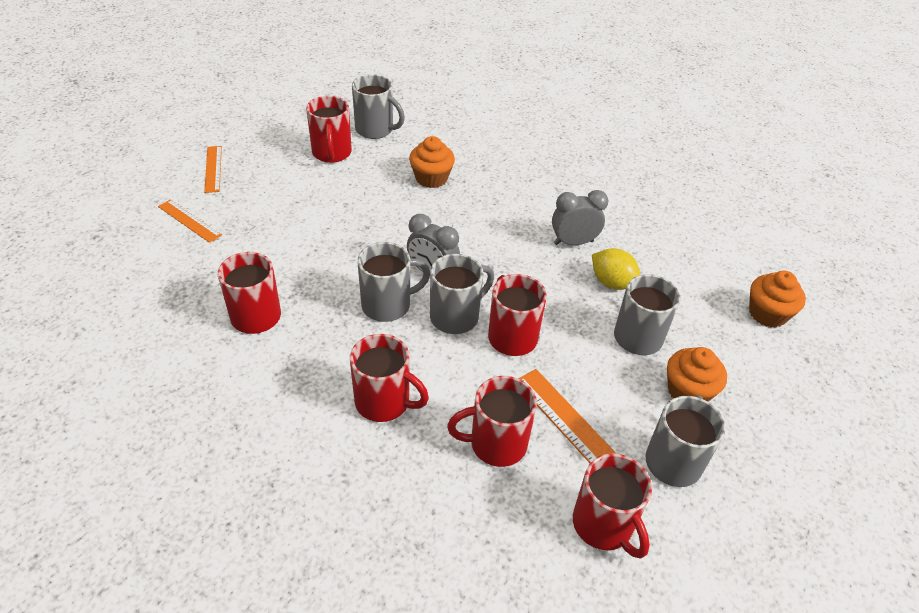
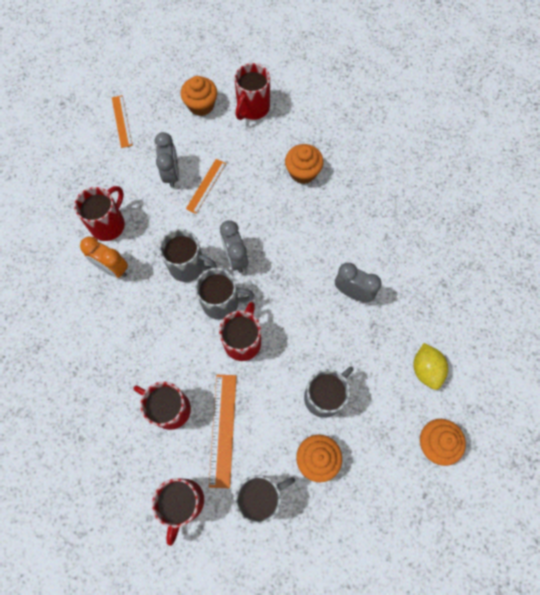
camera: 40 degrees right, 25 degrees up
(213, 169) = (166, 80): orange ruler -> orange ruler (206, 186)
(273, 172) = (201, 105): none -> orange cupcake
(292, 238) = (171, 174): none -> grey clock
(299, 352) = (112, 268): none -> orange clock
(375, 130) = (301, 100): grey mug -> none
(384, 402) = (132, 336): red mug -> none
(612, 282) = (348, 343): yellow lemon -> yellow lemon (426, 369)

